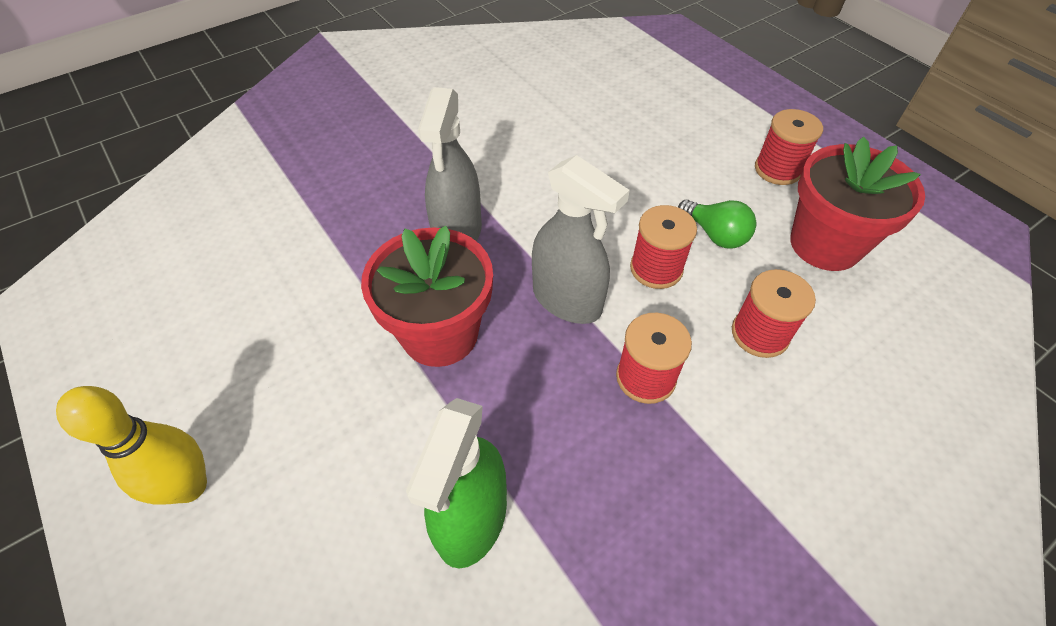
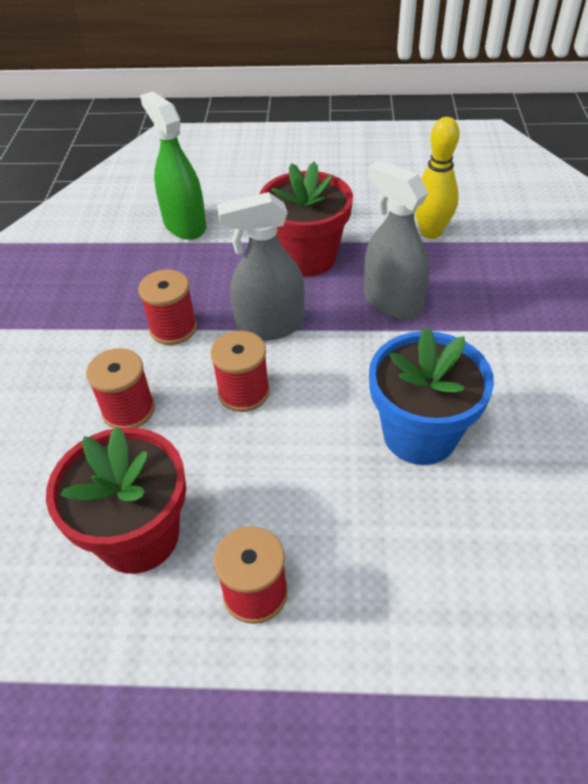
camera: 130 degrees right, 5 degrees down
(189, 486) = (304, 155): yellow bowling pin -> yellow bowling pin (430, 232)
(586, 156) = (420, 434): none -> blue flower pot
(715, 235) = (234, 458): green light bulb -> none

